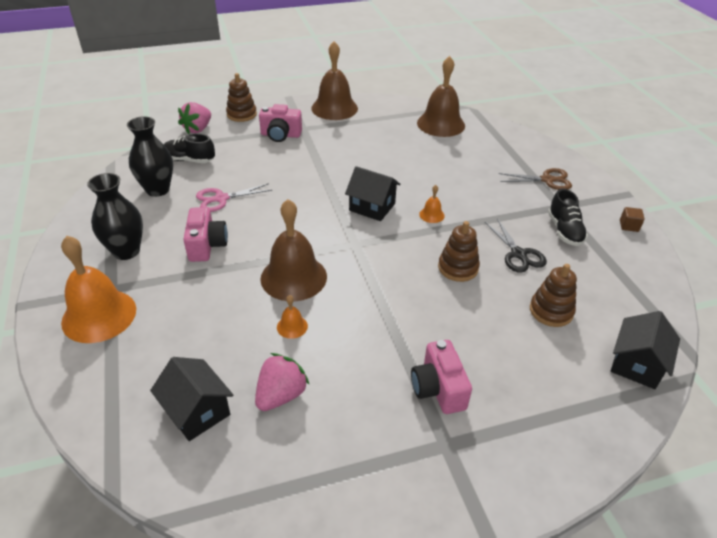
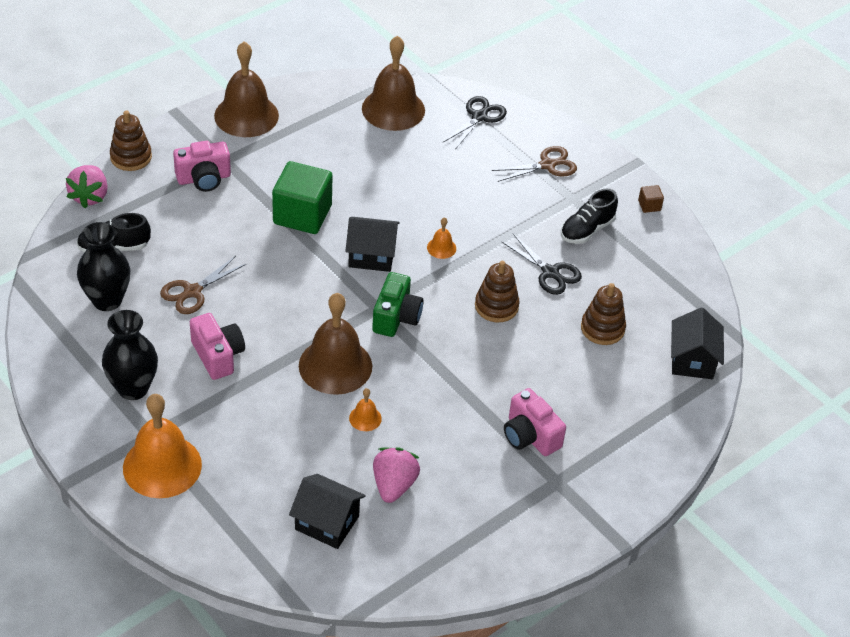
camera: 25 degrees left, 5 degrees up
(221, 199) = (192, 292): pink scissors -> brown scissors
(335, 170) = (302, 215): none -> green cube
(366, 254) = (396, 317): none -> green camera
(504, 140) = (479, 117): none -> black scissors
(564, 231) = (587, 230): black shoe -> black shoe turned 75 degrees clockwise

